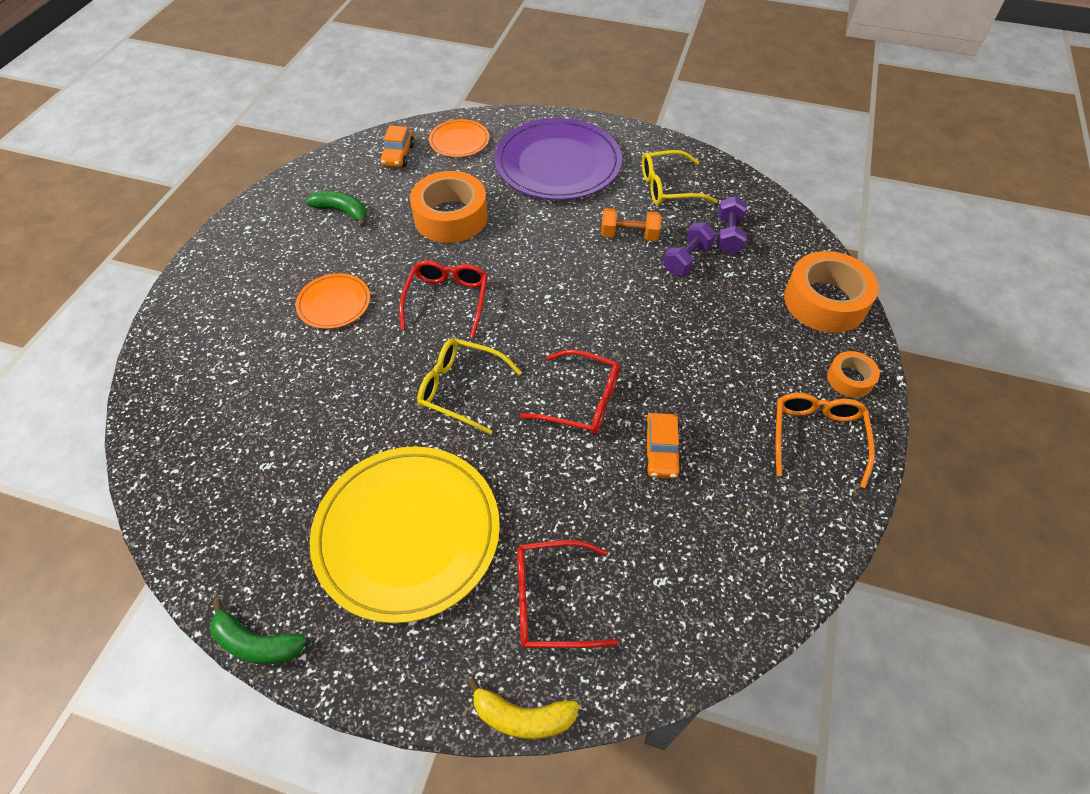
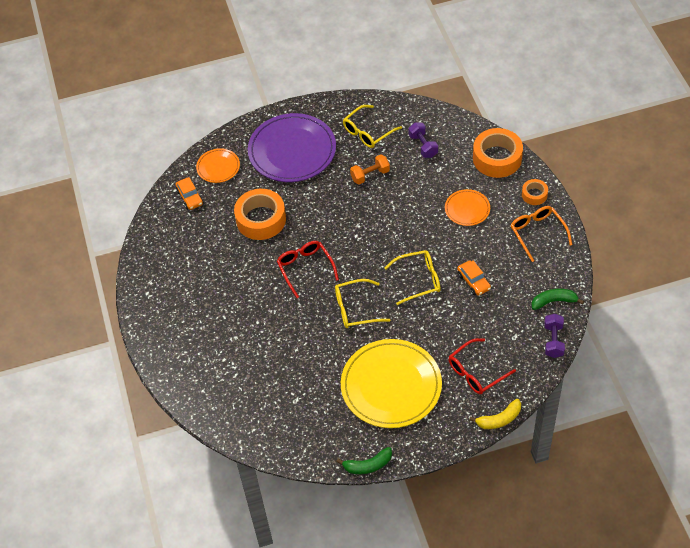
camera: 30 degrees left, 0 degrees up
(334, 303) = (246, 305): orange plate -> orange plate (467, 209)
(342, 212) = (194, 252): green banana -> green banana (553, 301)
(581, 401) = (418, 280): red glasses -> yellow glasses
(687, 259) = (411, 173): purple dumbbell -> purple dumbbell (553, 341)

